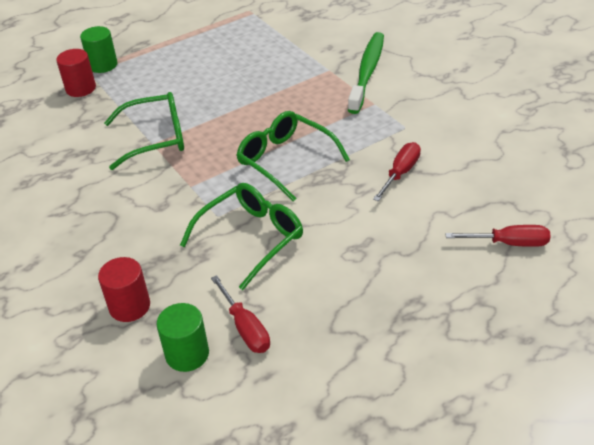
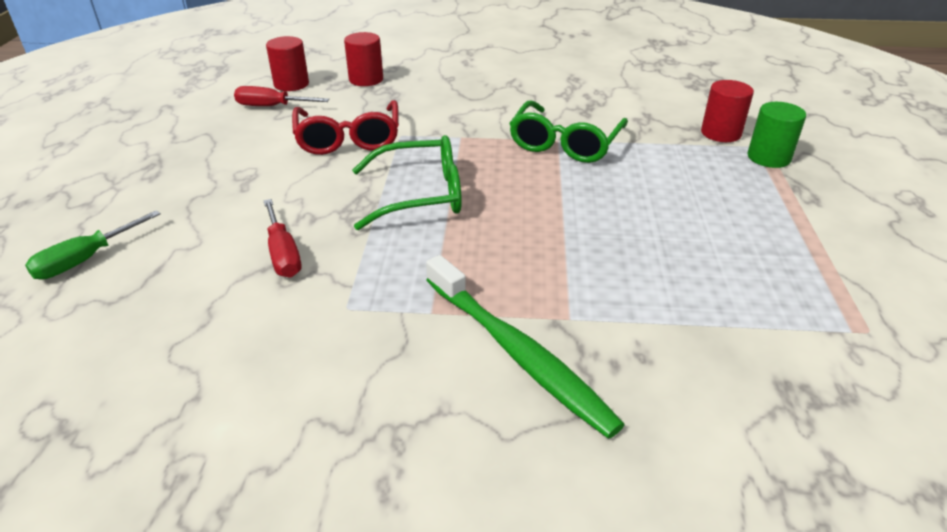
camera: 125 degrees right, 5 degrees down
(187, 354) = (291, 84): green cylinder -> red cylinder
(251, 238) = (348, 139): green glasses -> red glasses
(508, 243) = (86, 259): red screwdriver -> green screwdriver

